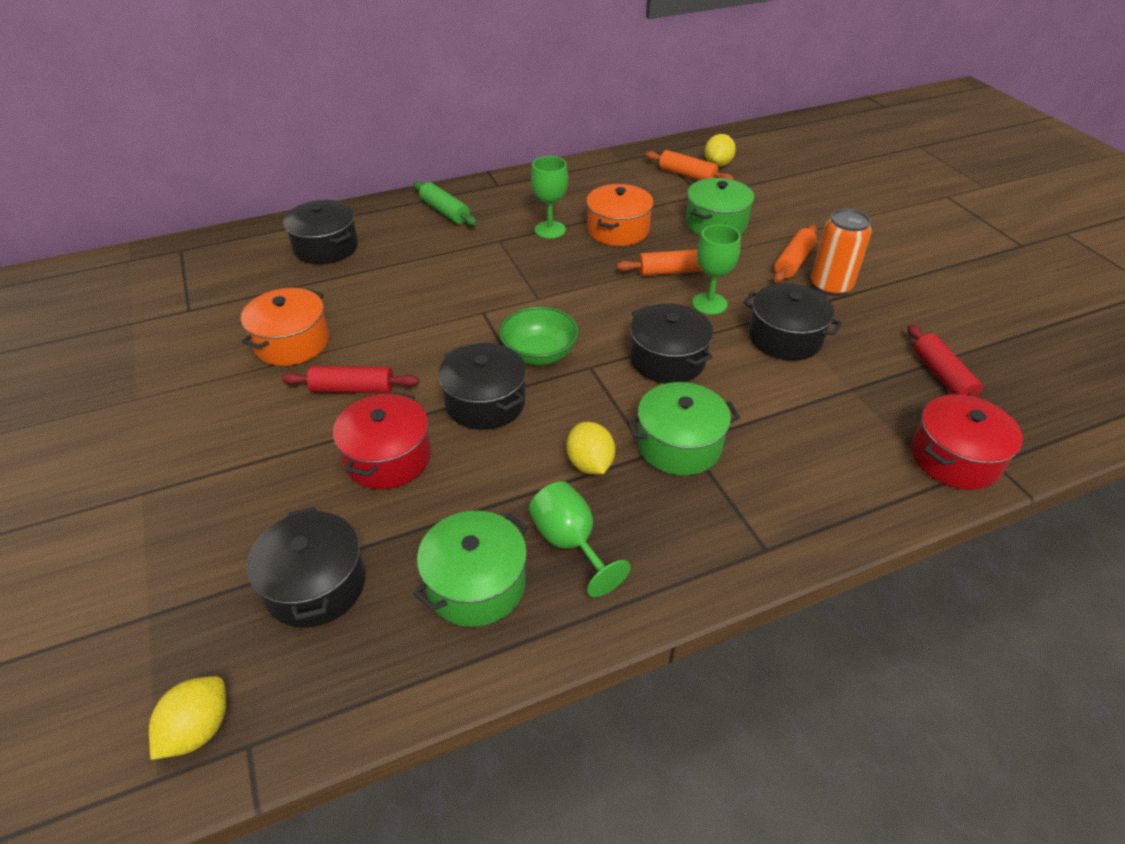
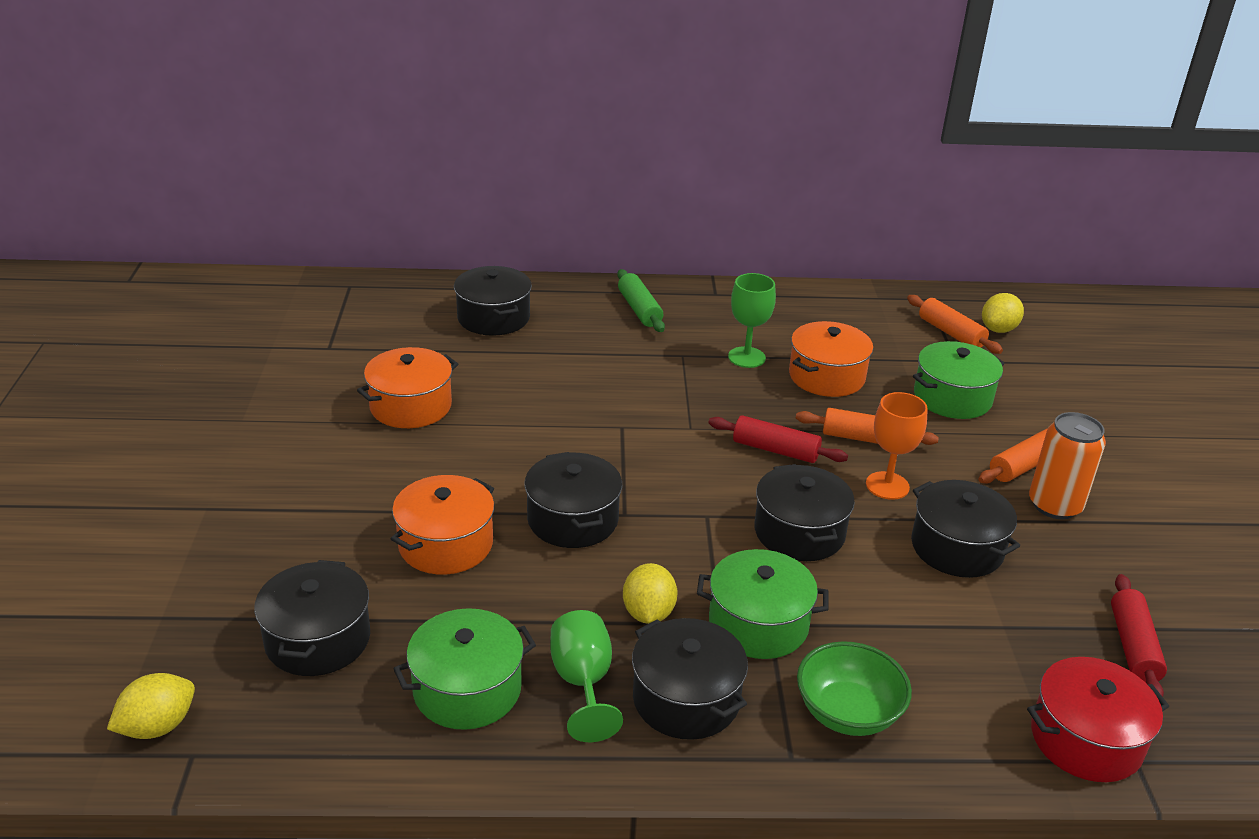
camera: 20 degrees right, 10 degrees down
(353, 389) = (446, 468): red rolling pin -> red rolling pin (775, 450)
(388, 458) = (446, 544): red pot -> orange pot
(539, 354) = (658, 487): green bowl -> green bowl (847, 712)
(659, 528) = (686, 699): none -> black pot
(709, 304) = (887, 486): green goblet -> orange goblet

